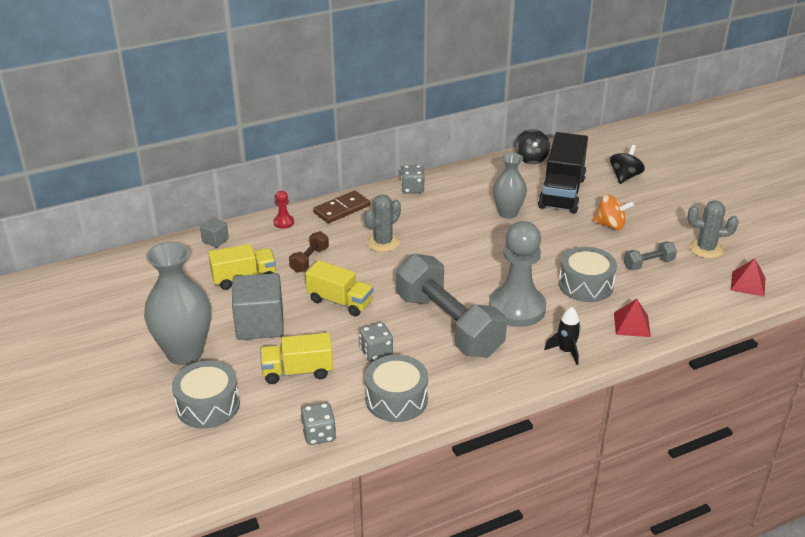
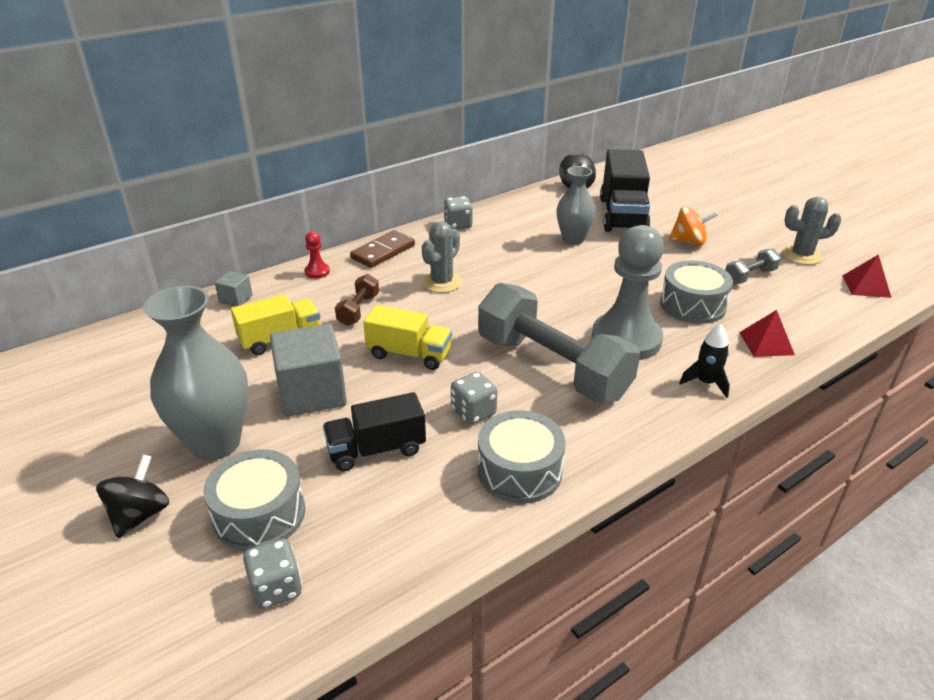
camera: 10 degrees left, 0 degrees up
(297, 371) = (376, 449): yellow truck -> black truck
(319, 434) = (428, 536): grey dice -> grey dice (276, 588)
(625, 177) = (680, 195): black spinning top -> black spinning top (140, 515)

